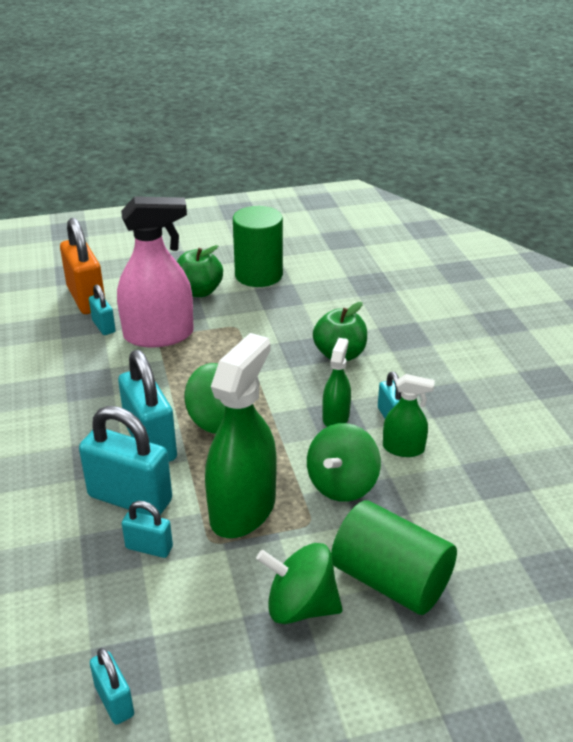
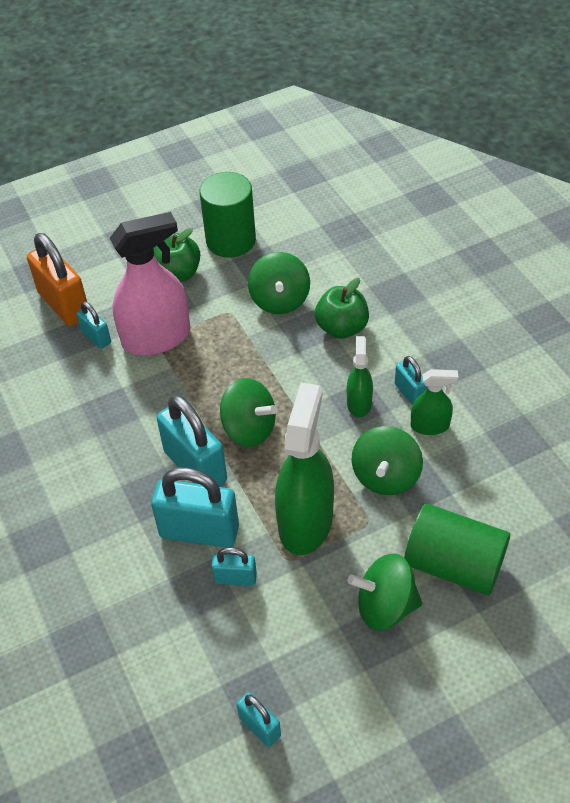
camera: 10 degrees left, 15 degrees up
(287, 324) = (280, 300): none -> green spinning top

